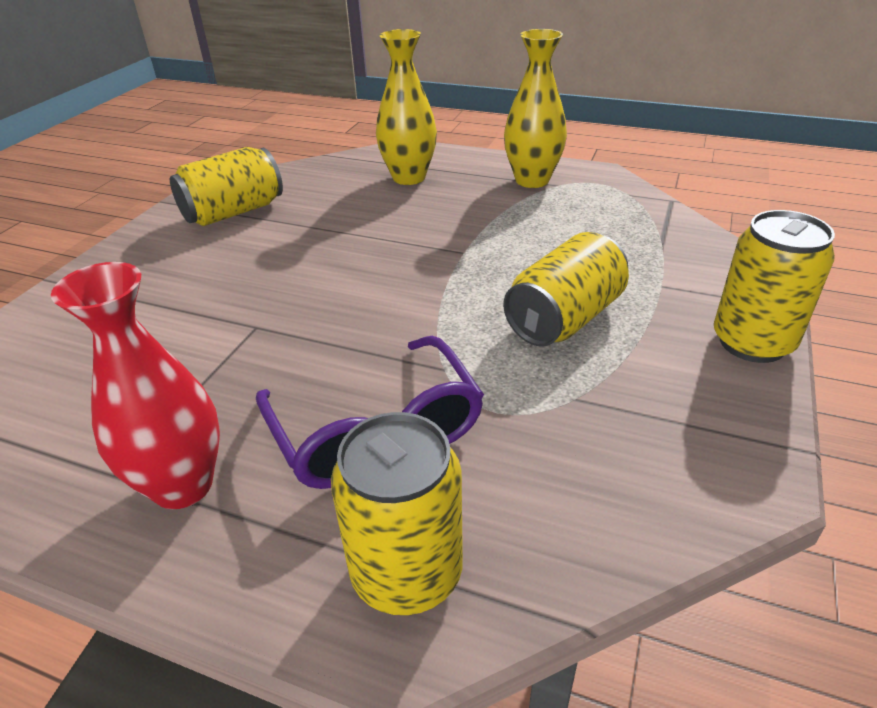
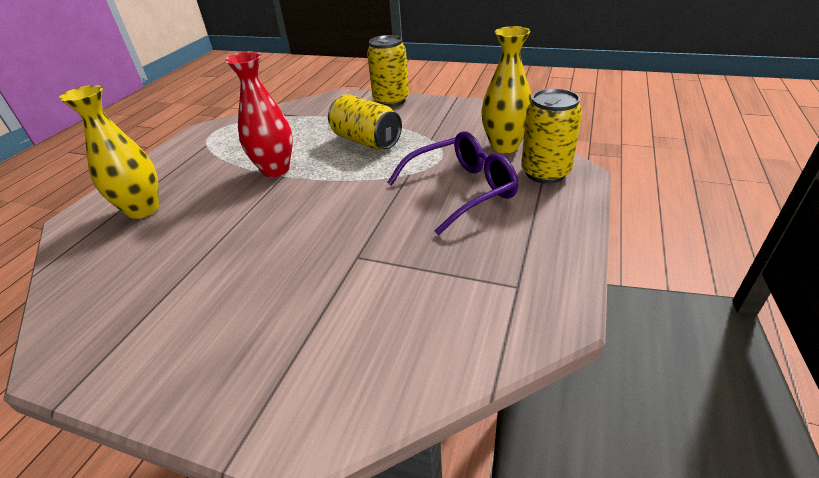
camera: 90 degrees left, 0 degrees up
(183, 485) = (517, 252): red vase -> red vase (275, 170)
(233, 212) = (140, 318): yellow can -> none
(532, 180) = (192, 154): yellow vase -> yellow vase (504, 146)

